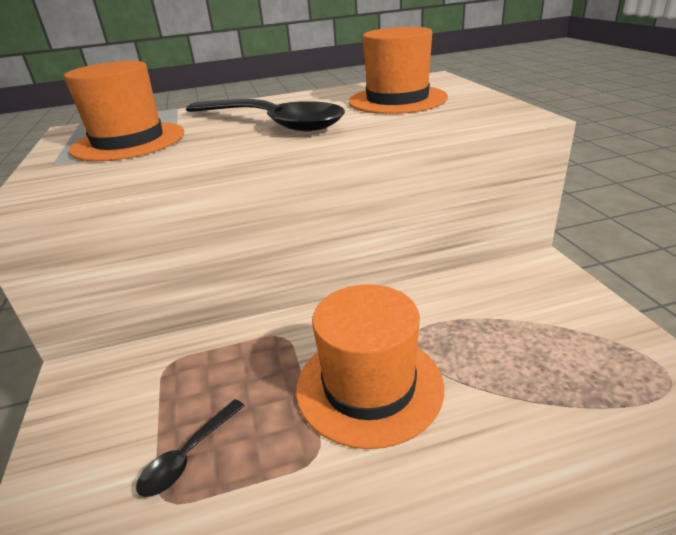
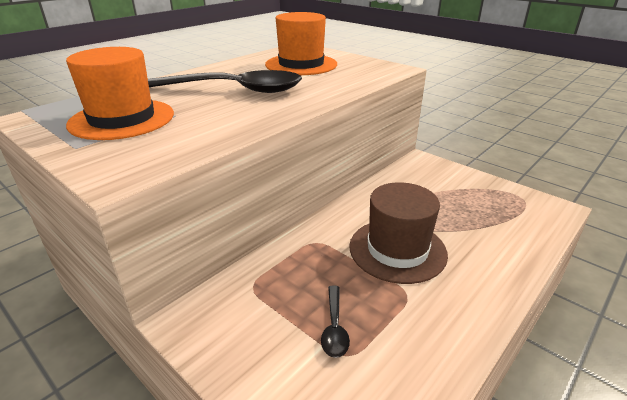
camera: 35 degrees left, 0 degrees up
(369, 386) = (397, 250): orange hat -> brown hat

